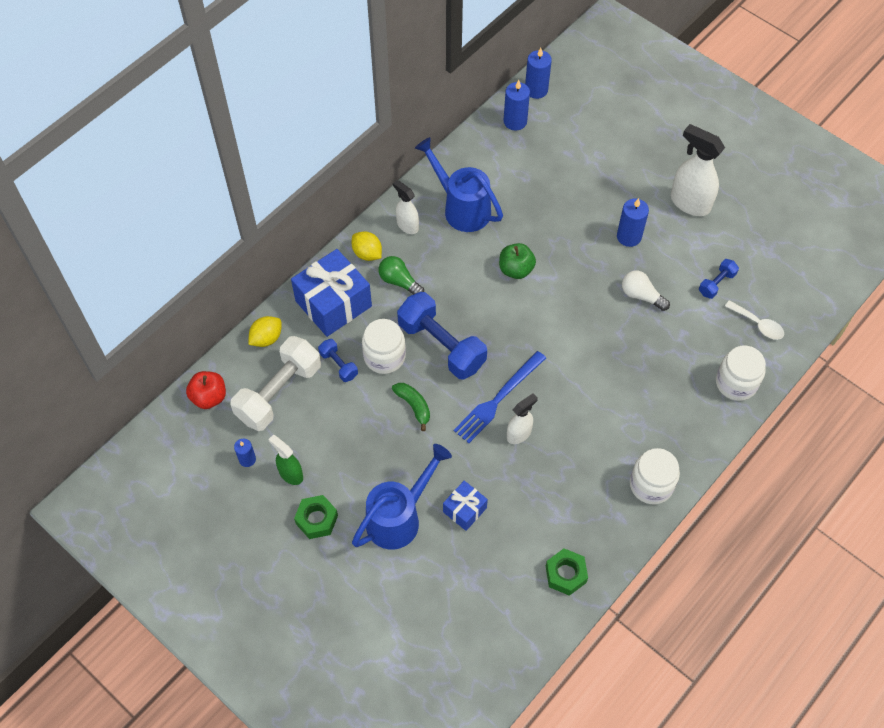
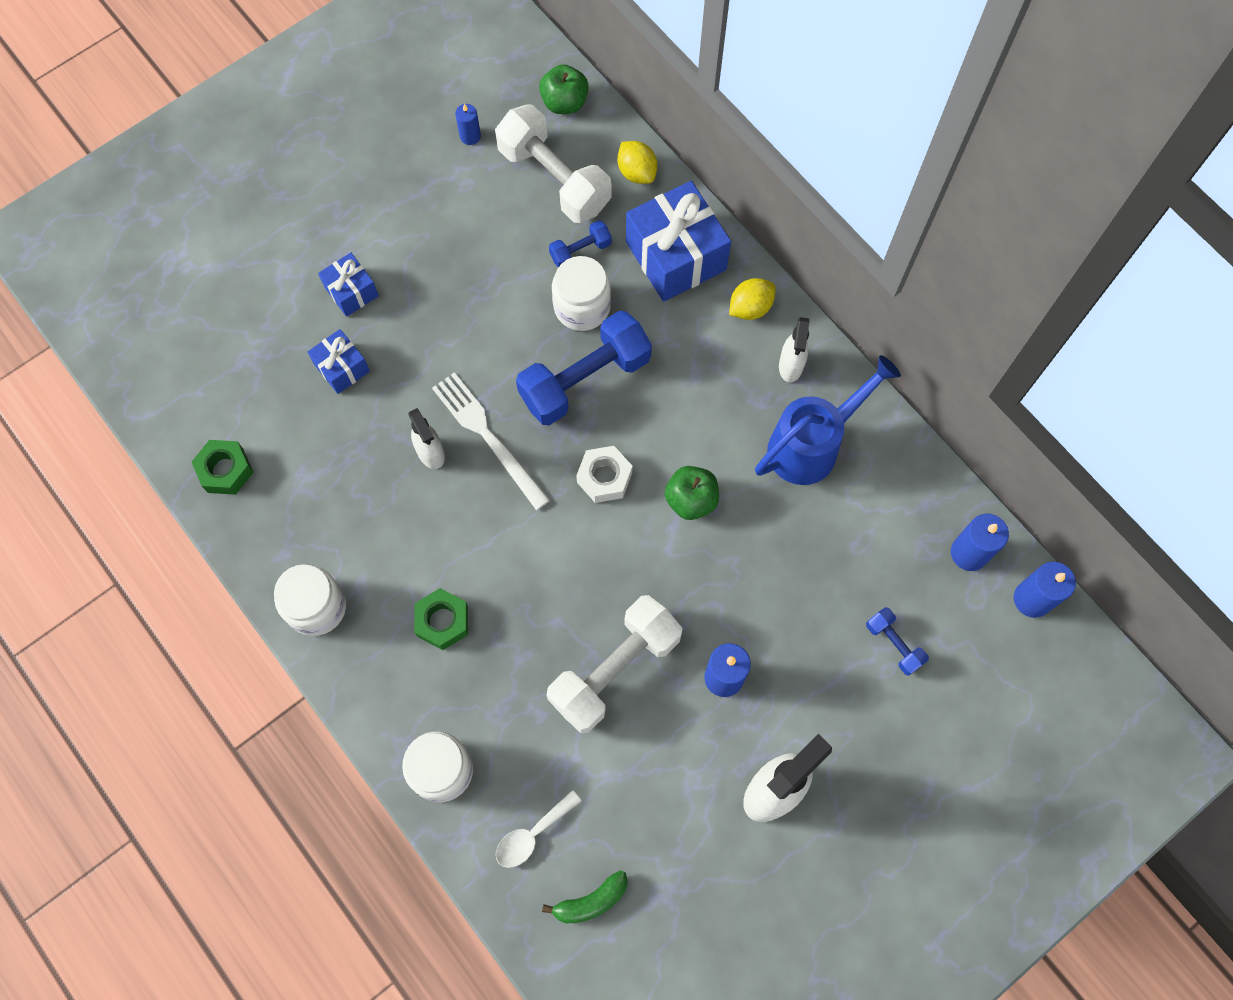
camera: 100 degrees right, 10 degrees up
(209, 397) = (564, 102): red apple -> green apple
(290, 474) = (439, 180): green spray bottle -> none
(316, 519) = (372, 202): green nut -> green nut (442, 621)
(399, 282) = (697, 342): green light bulb -> none
(399, 517) = (351, 291): blue watering can -> blue gift
(407, 225) = (790, 366): white spray bottle -> white spray bottle turned 135 degrees clockwise
(414, 406) = (501, 331): green banana -> green banana (591, 901)
(498, 399) = (488, 437): blue fork -> white fork
(512, 322) = (604, 477): none -> white nut
(641, 296) = (615, 669): white light bulb -> white dumbbell
(716, 283) = (616, 791): blue dumbbell -> blue dumbbell (894, 644)

